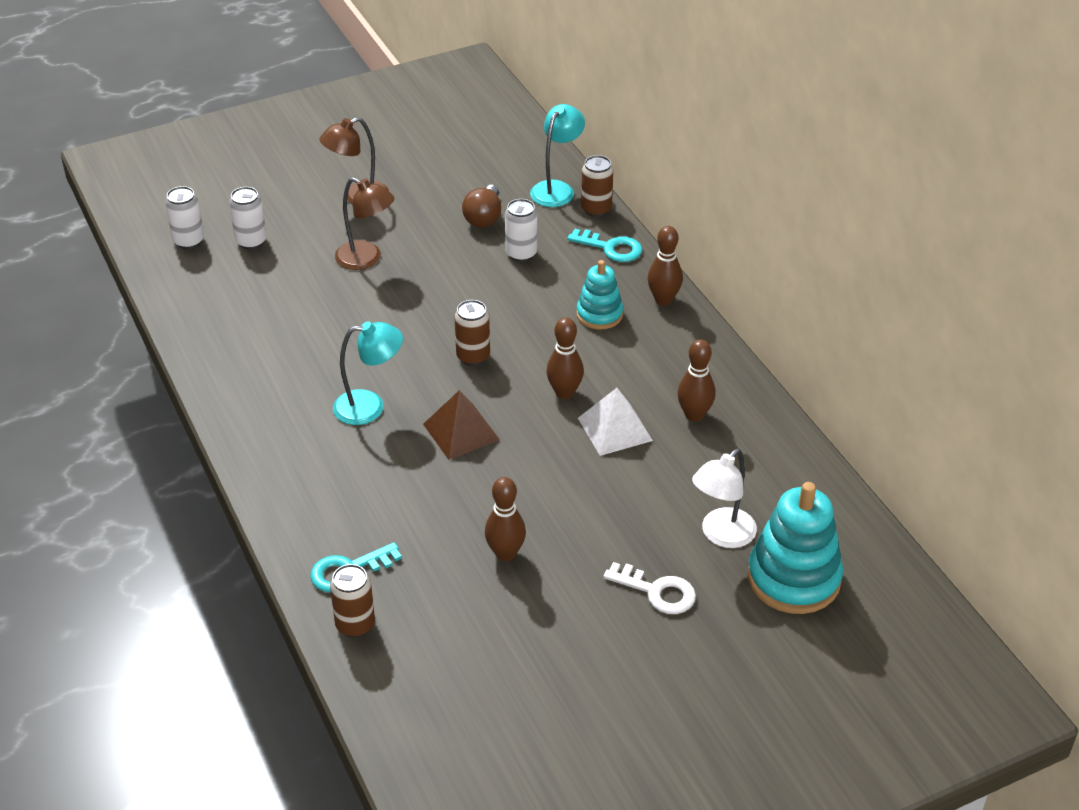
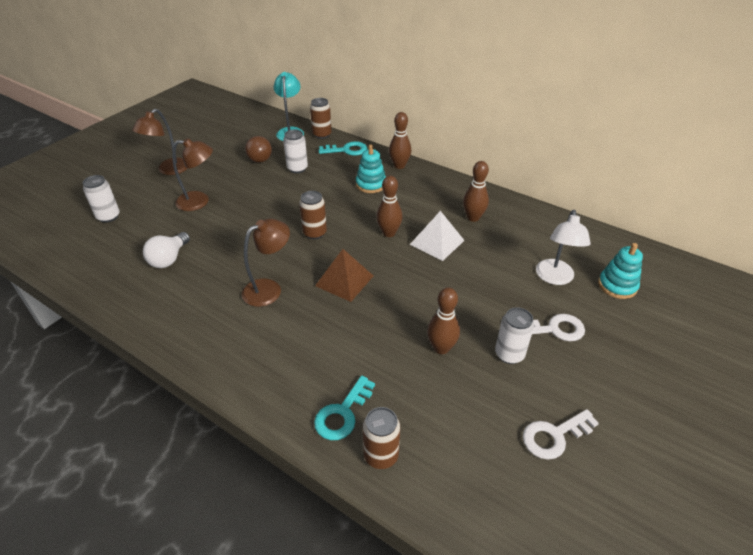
camera: 30 degrees left, 0 degrees up
(189, 241) = (59, 231): white can -> white can (509, 354)
(285, 325) = (169, 259): none -> white light bulb
(370, 406) = (269, 289): turquoise lamp -> brown lamp
(544, 690) = (554, 436): none -> white key
(793, 578) = (617, 286): turquoise stacking toy -> turquoise stacking toy, size x0.59

